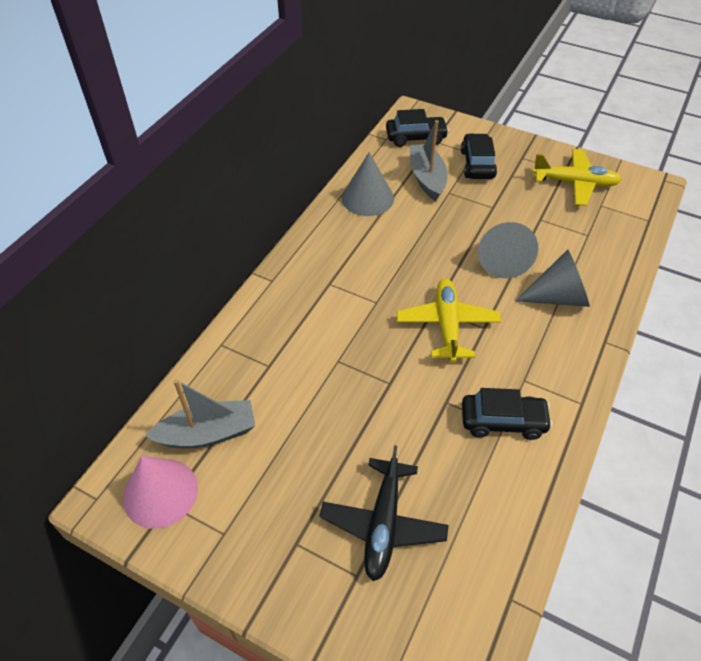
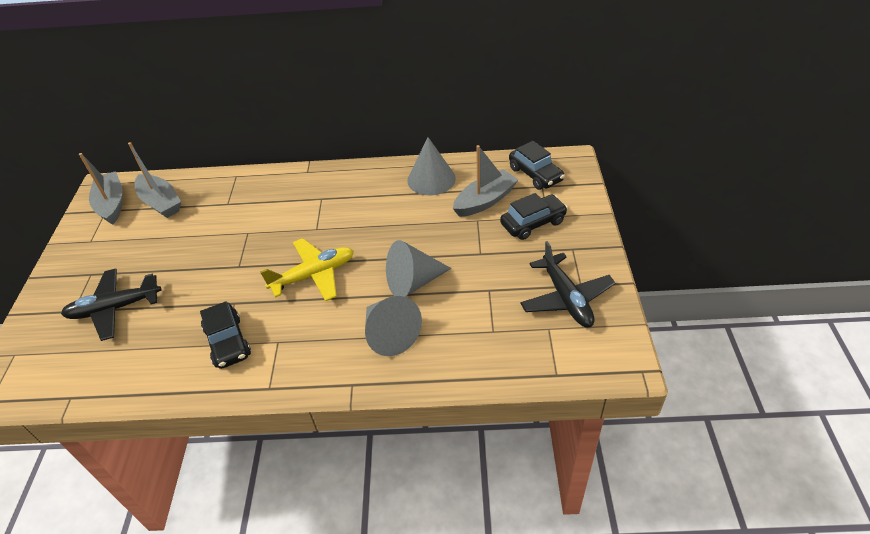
camera: 65 degrees right, 5 degrees down
(160, 492) = (112, 204): pink cone -> grey boat
(575, 183) = (566, 298): yellow plane -> black plane

